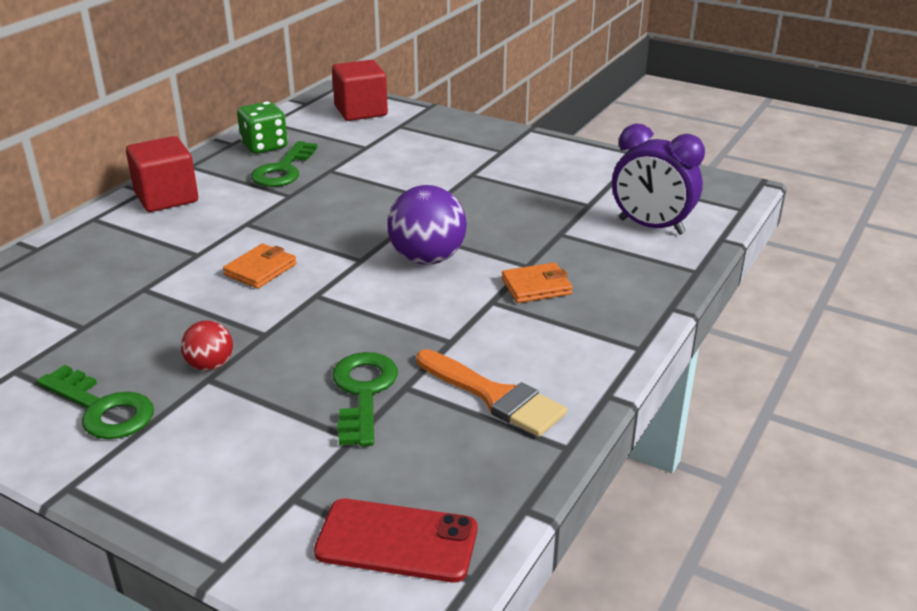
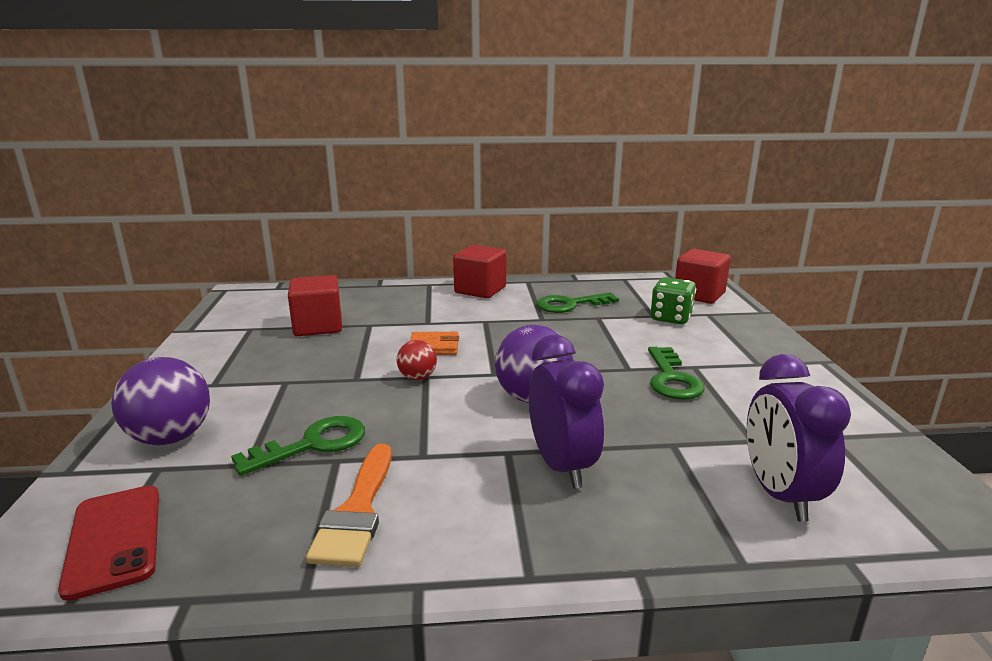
camera: 55 degrees right, 10 degrees down
(93, 322) = (318, 326): none -> red cube
(102, 409) = (227, 364): green key -> green key (671, 379)
(210, 366) = (300, 376): red ball -> red ball (417, 377)
(237, 479) = (171, 438): none -> purple ball
(264, 146) = (590, 288): green dice -> green dice (671, 318)
(536, 286) = (561, 466): orange wallet -> purple clock

